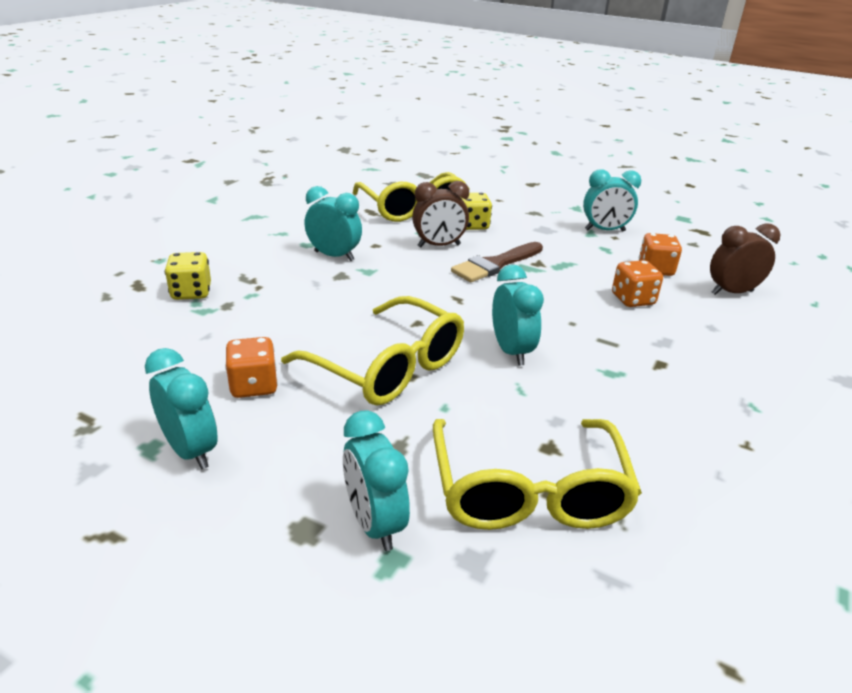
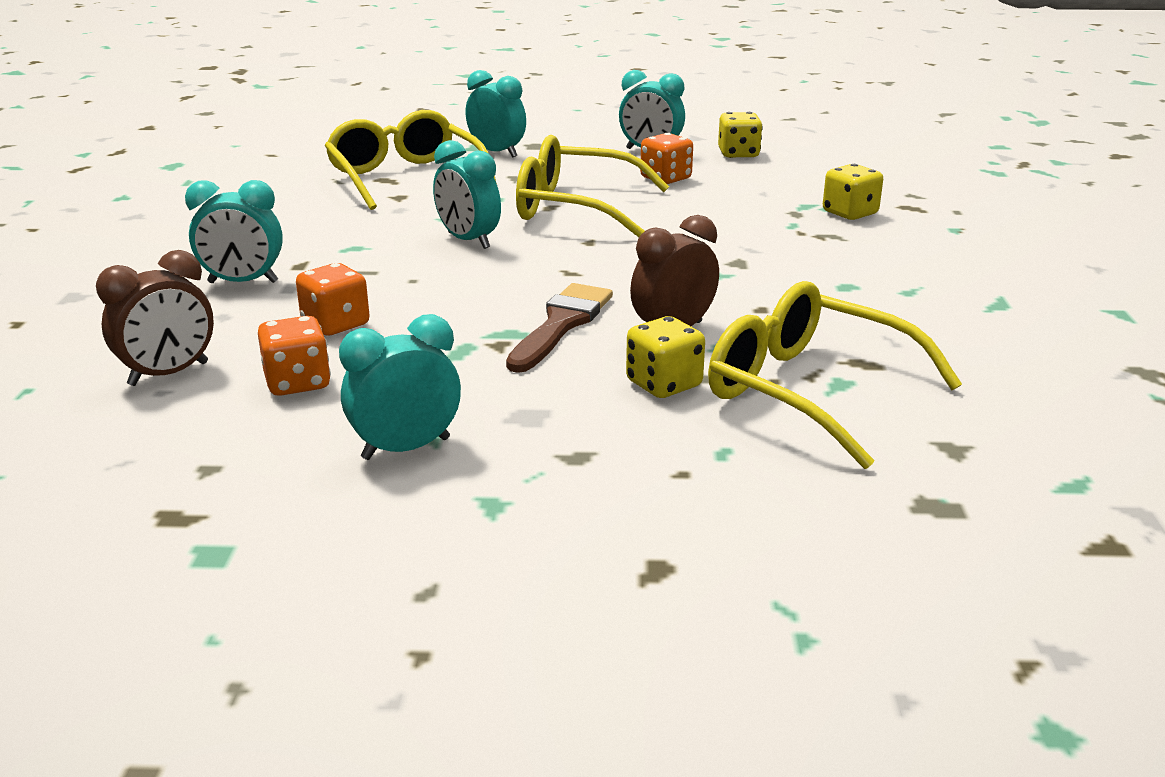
camera: 155 degrees right, 5 degrees down
(114, 407) = (738, 154): none -> yellow dice
(334, 256) = (785, 280): turquoise clock -> turquoise clock (243, 282)

